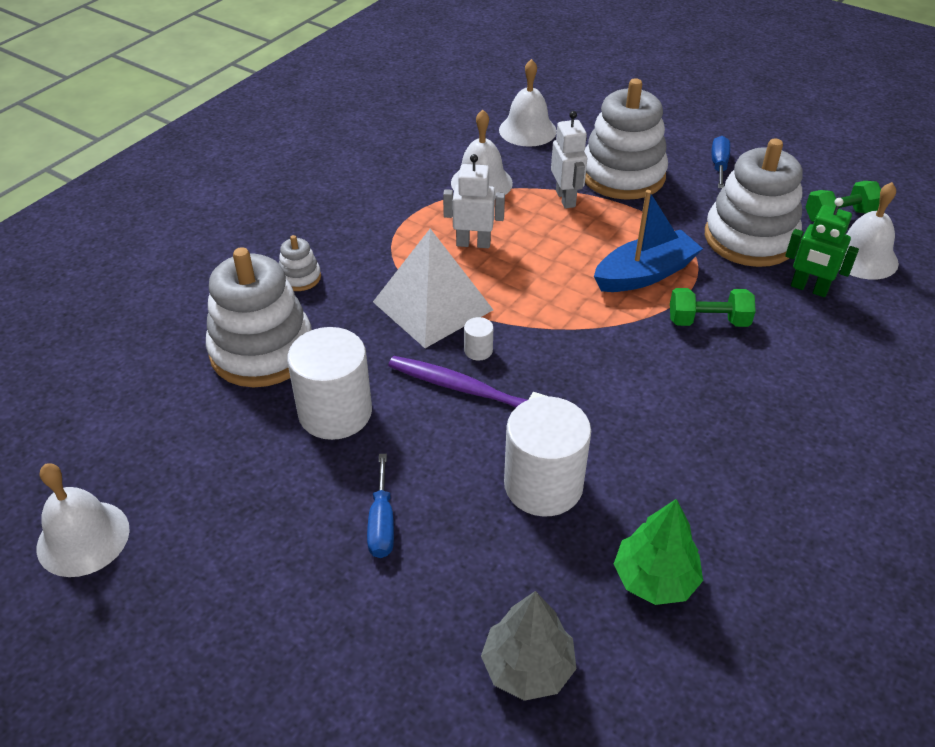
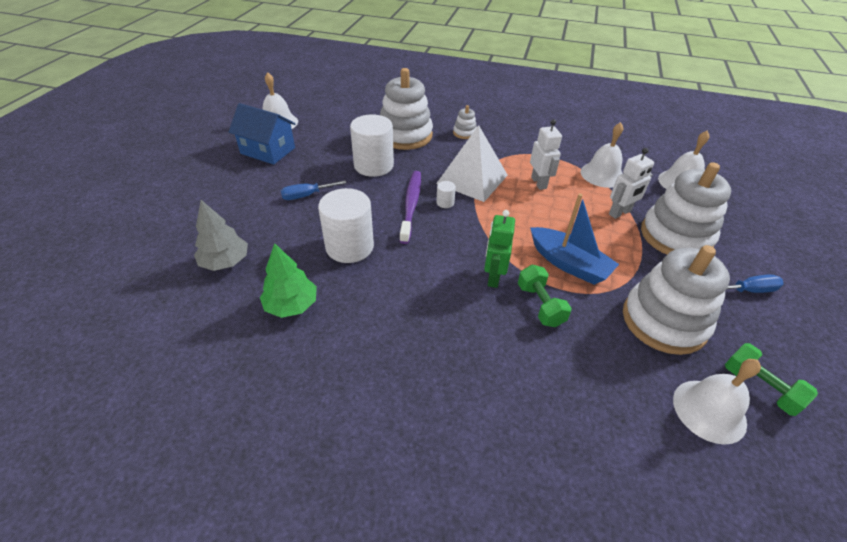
camera: 70 degrees right, 0 degrees up
(191, 569) = (268, 151): none -> blue house
(809, 288) = (627, 368): green robot -> green robot (493, 277)

